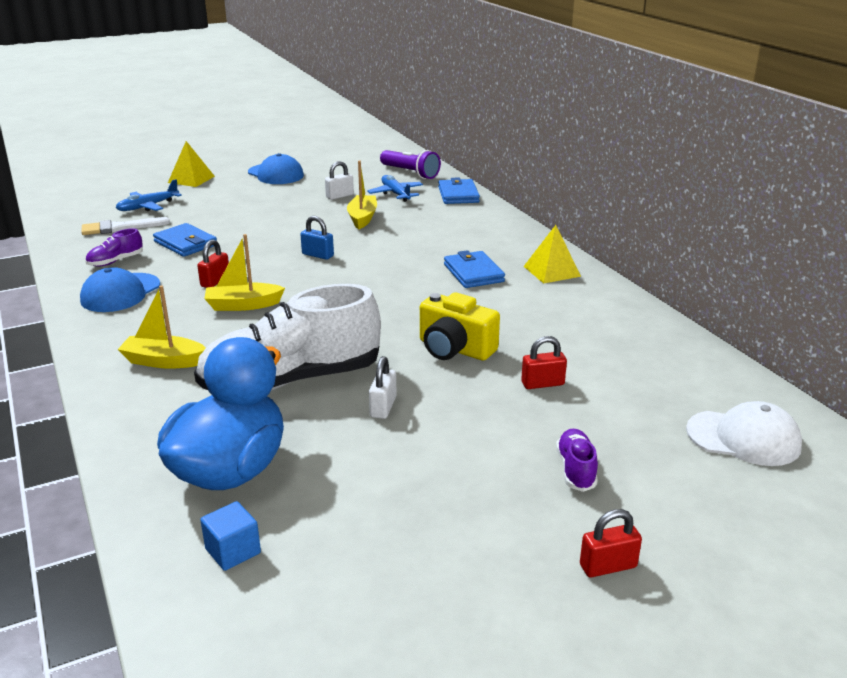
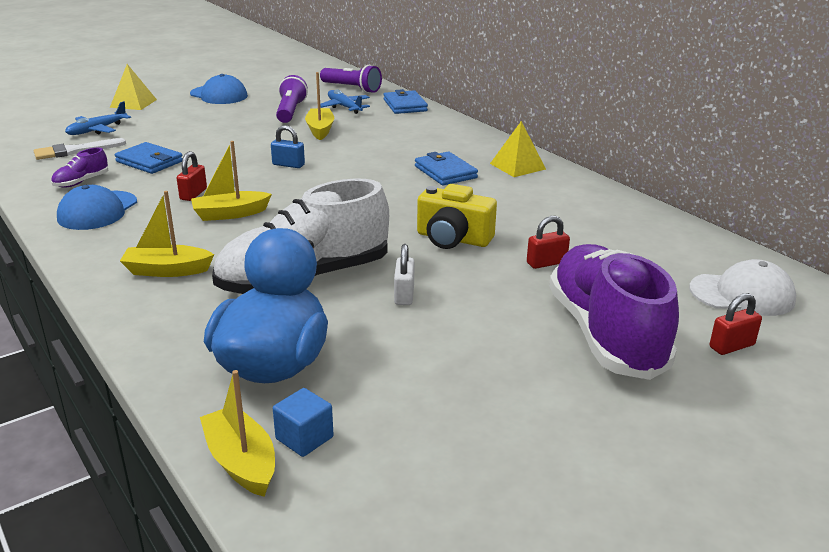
camera: 10 degrees left, 0 degrees up
(166, 569) = (241, 462): none -> yellow boat
(339, 196) = (290, 111): white padlock -> purple flashlight
(576, 469) = (605, 334): purple shoe -> purple shoe, size x2.46
(608, 566) = (666, 414): red padlock -> red padlock (731, 346)

